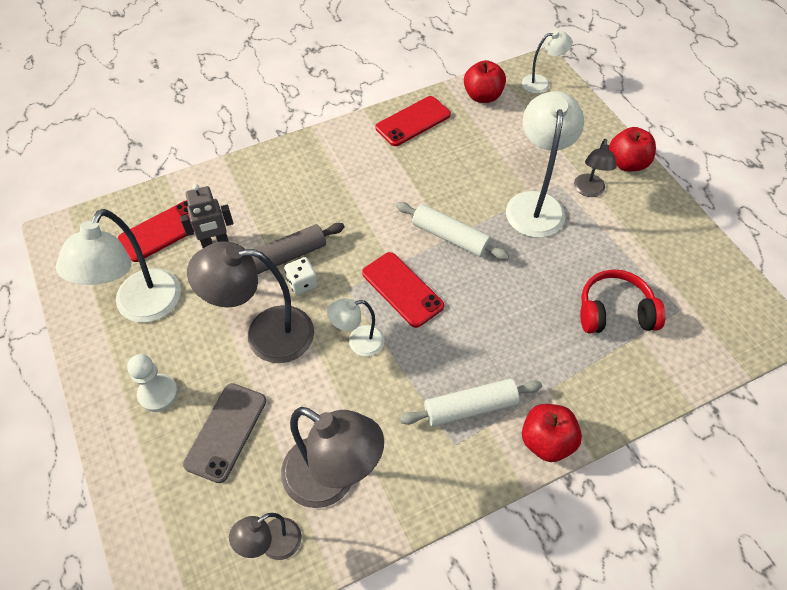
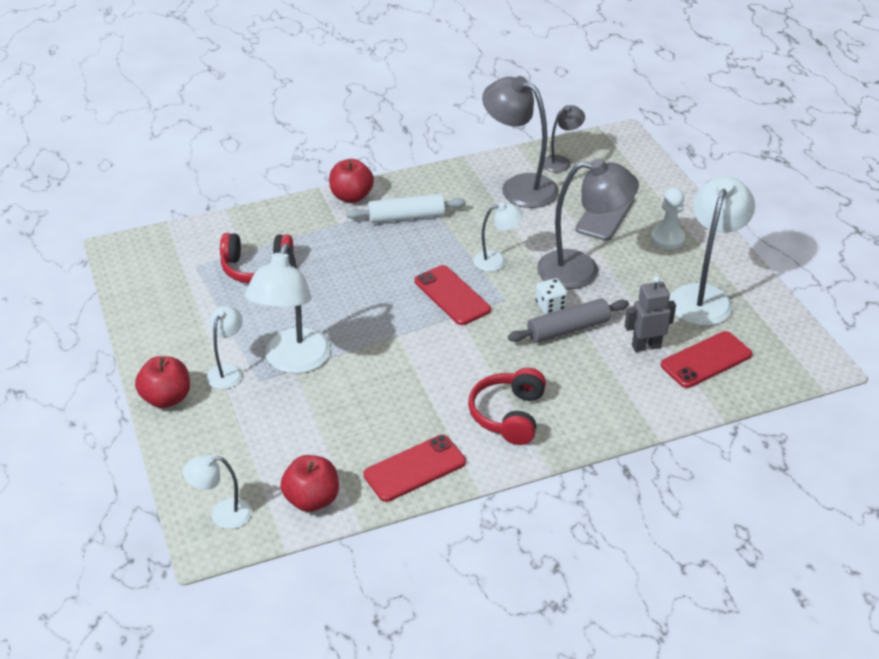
camera: 175 degrees left, 15 degrees down
(342, 167) = (509, 415): none -> red headphones
(450, 237) = (395, 336): white rolling pin -> none
(588, 191) = (227, 371): grey lamp -> white lamp

